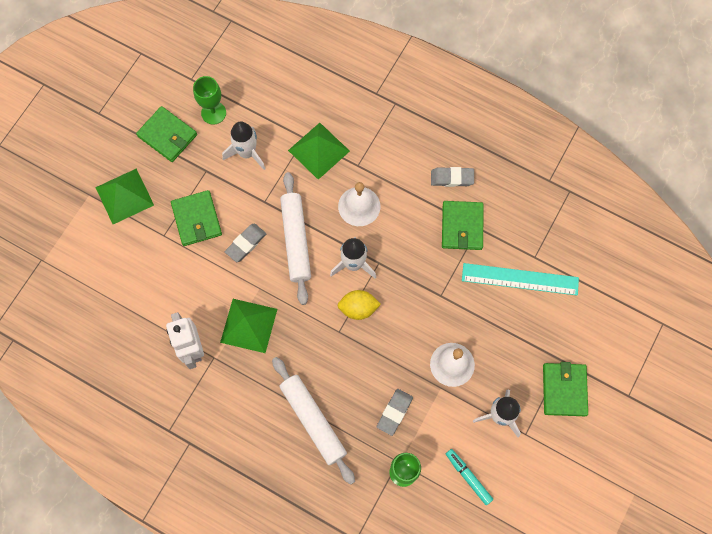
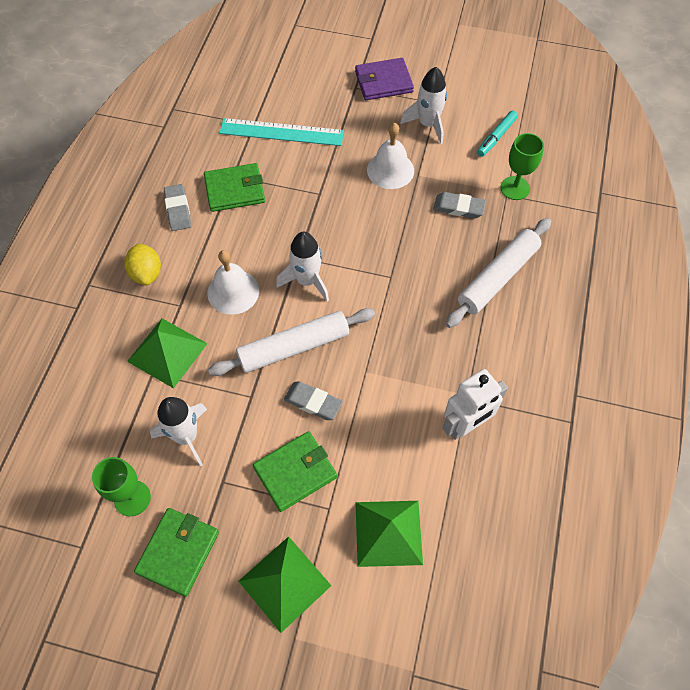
camera: 105 degrees left, 10 degrees down
(249, 325) = (415, 370): green pyramid -> green pyramid (388, 532)
(358, 308) = (358, 264): yellow lemon -> yellow lemon (146, 273)
(520, 279) = (281, 132): turquoise ruler -> turquoise ruler turned 75 degrees counterclockwise
(564, 390) = (383, 82): green wallet -> purple wallet

